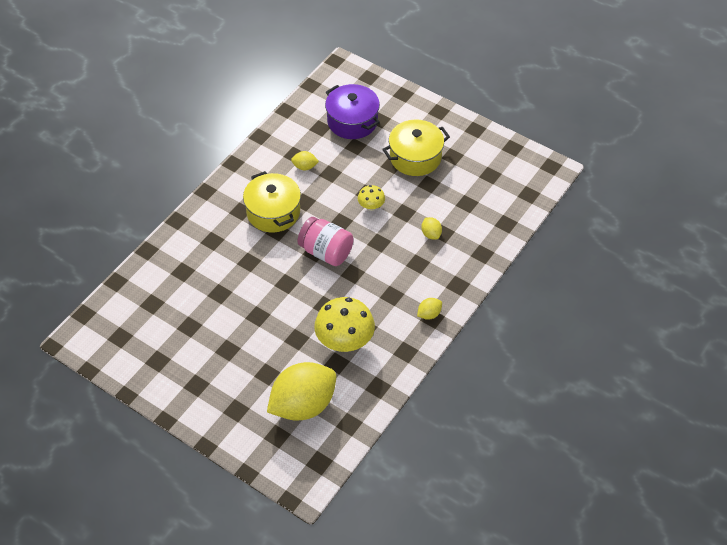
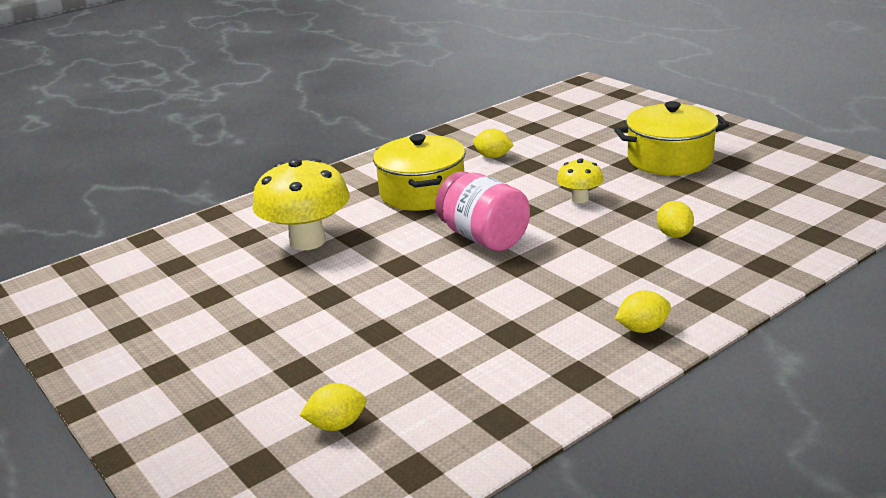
camera: 20 degrees right, 25 degrees down
(303, 405) = (337, 425): yellow lemon -> yellow lemon, size x0.40
(345, 341) = (464, 345): yellow mushroom -> yellow mushroom (307, 241)
(352, 121) = (583, 124): purple pot -> none

